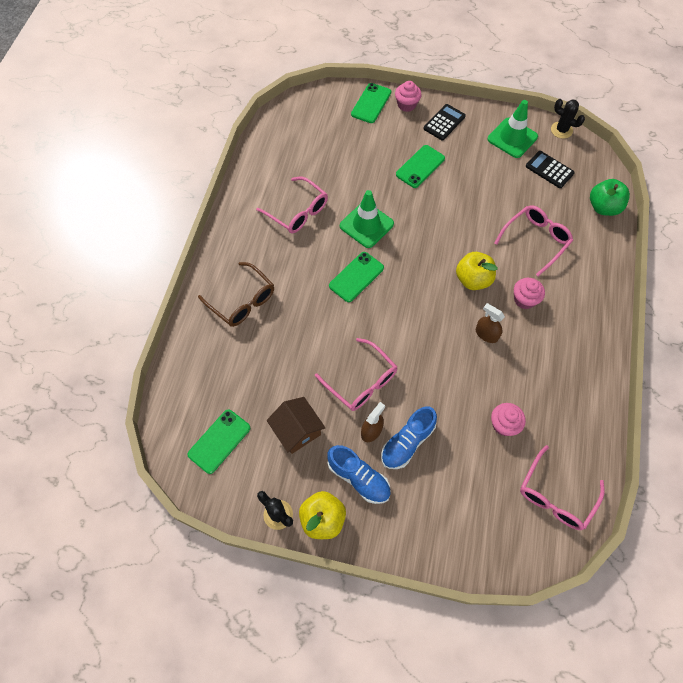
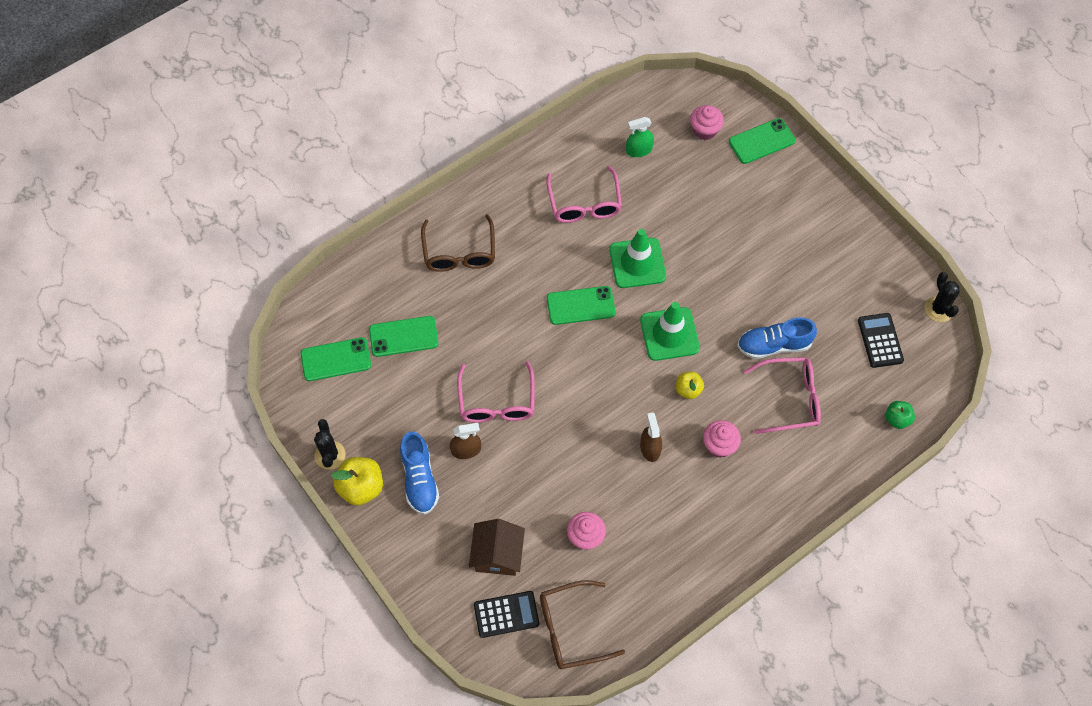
camera: 40 degrees right, 0 degrees up
(297, 430) = (405, 400): brown house -> brown house (497, 554)
(301, 156) = (639, 150): none -> green spray bottle
(406, 105) = (797, 168): pink cupcake -> pink cupcake (704, 130)
(407, 442) = (487, 483): blue shoe -> blue shoe (774, 345)
(420, 167) = (747, 242): green phone -> green phone (403, 336)
(444, 122) = (818, 213): black calculator -> black calculator (506, 614)
(473, 279) = (688, 390): yellow apple -> yellow apple, size x0.60
(512, 138) = (875, 280): green traffic cone -> green traffic cone (669, 334)
(555, 496) = (571, 629): pink glasses -> brown glasses
(603, 207) = (897, 419): green apple -> green apple, size x0.60

